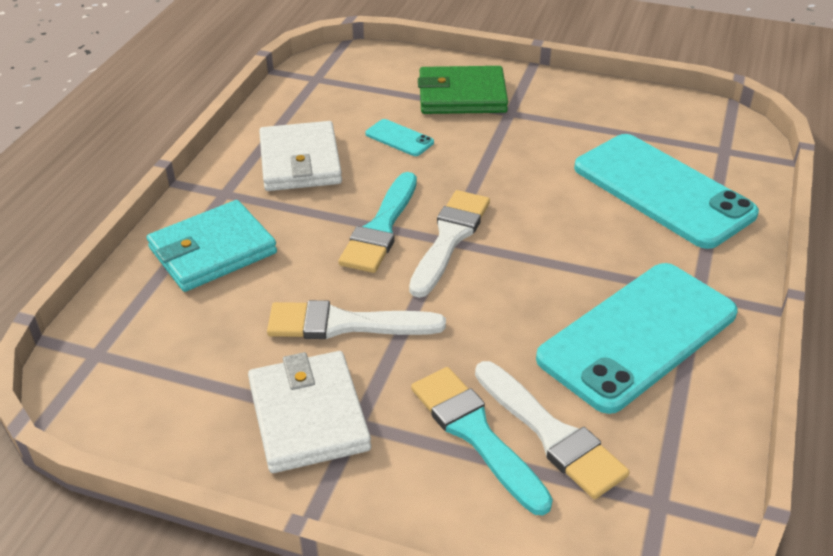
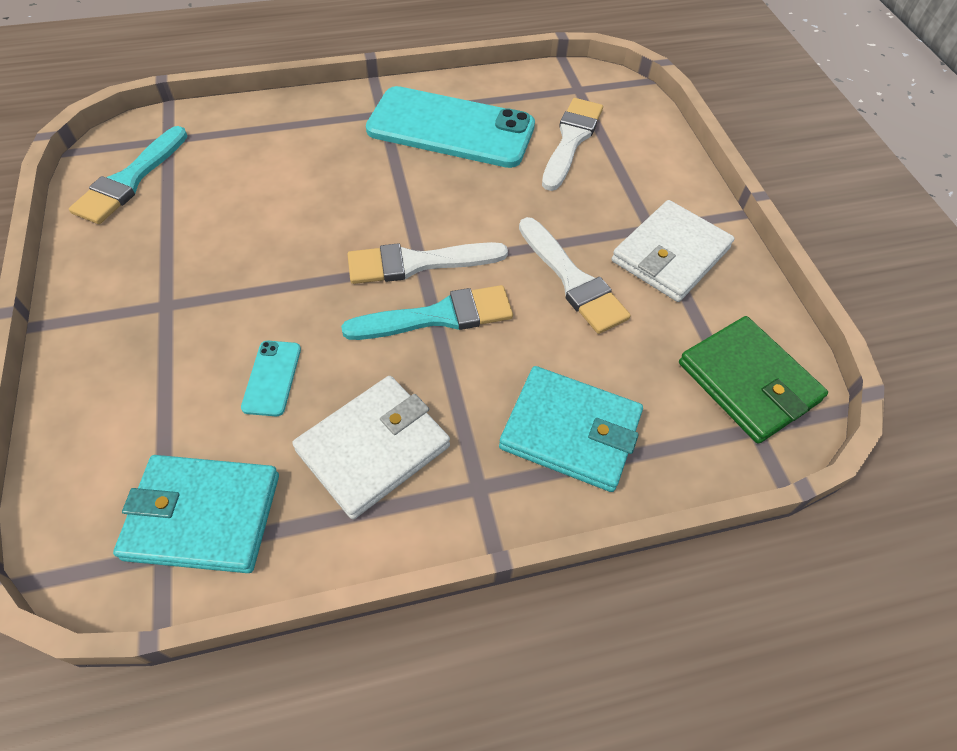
camera: 125 degrees left, 15 degrees up
(324, 94) = (203, 516): none -> turquoise wallet
(462, 95) = (144, 362): green wallet -> green wallet (748, 382)
(475, 433) = (603, 171): turquoise brush -> turquoise brush (130, 180)
(662, 190) = (257, 159): turquoise phone -> none

